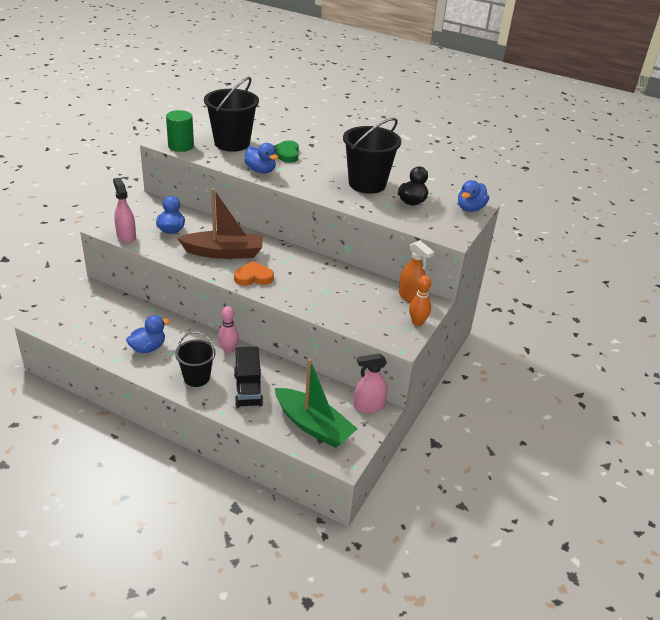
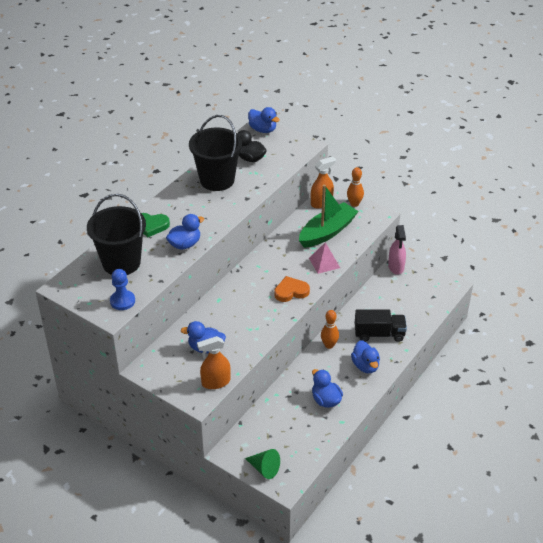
camera: 80 degrees left, 5 degrees up
(66, 310) = (264, 468): none -> green cone
(126, 236) = (215, 382): pink spray bottle -> orange spray bottle
(181, 146) = (122, 301): green cylinder -> blue pawn
(197, 377) = (365, 366): black bucket -> blue duck
(224, 252) = (250, 310): brown boat -> none
(228, 350) = (329, 345): pink bowling pin -> orange bowling pin
(253, 277) = (291, 291): orange heart -> orange heart turned 75 degrees clockwise
(303, 299) = (324, 263): none -> pink pyramid
(313, 426) = (418, 298): green boat -> green boat (327, 232)

